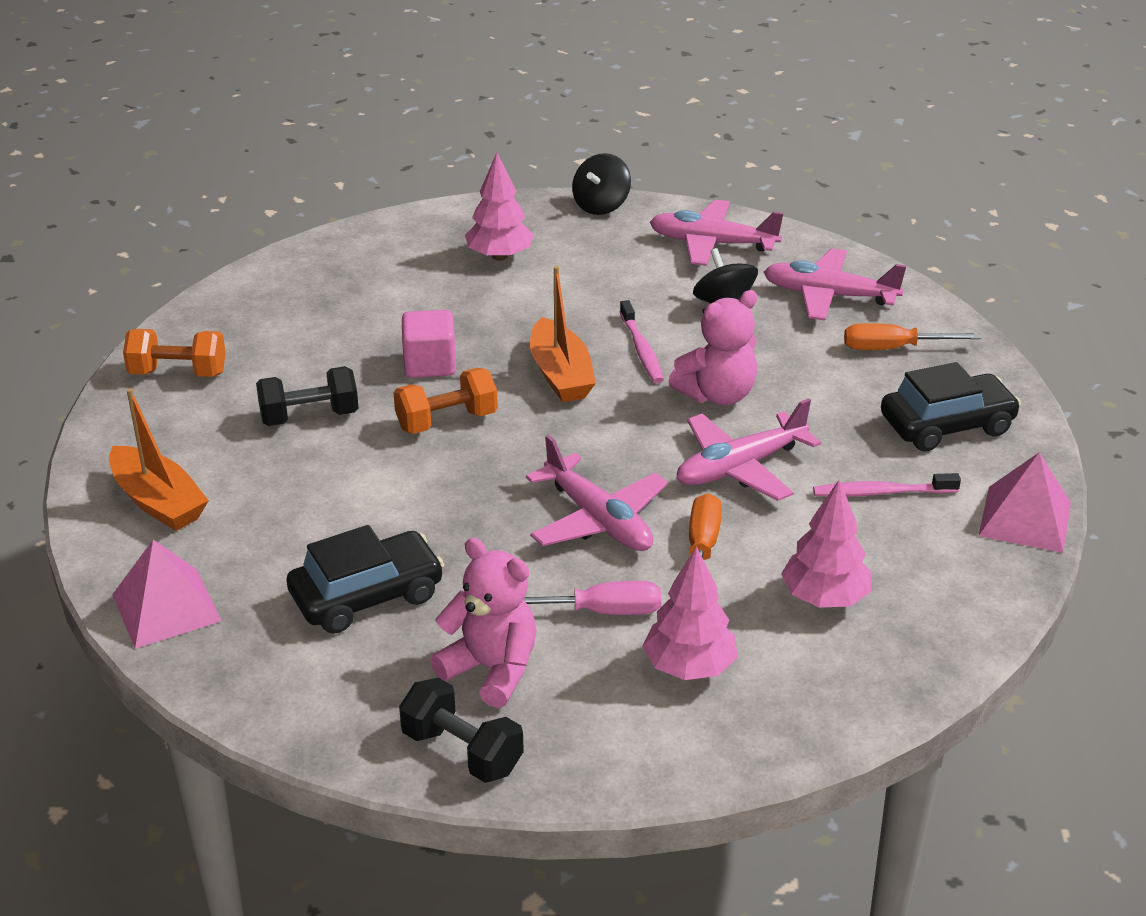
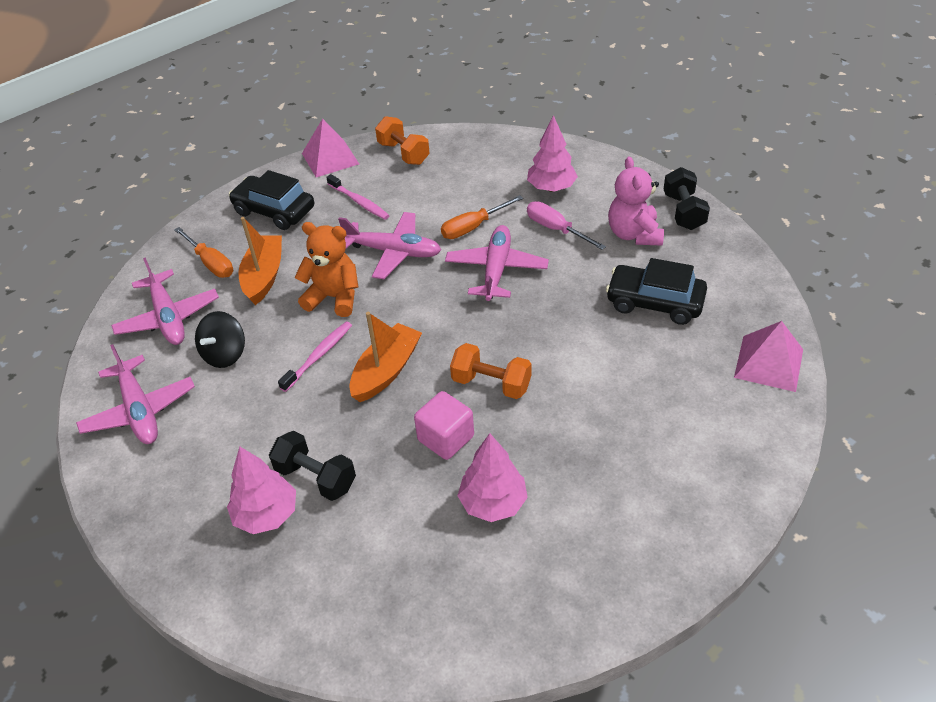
camera: 130 degrees left, 10 degrees up
(158, 502) = (722, 444): orange boat -> orange boat (264, 276)
(178, 373) = (618, 567): orange dumbbell -> orange dumbbell (403, 153)
(309, 416) = (566, 449): black dumbbell -> black dumbbell (316, 477)
(601, 206) = (125, 514): black spinning top -> none
(717, 394) = (334, 297): pink teddy bear -> orange teddy bear
(824, 598) = (459, 179): pink tree -> pink tree (493, 503)

